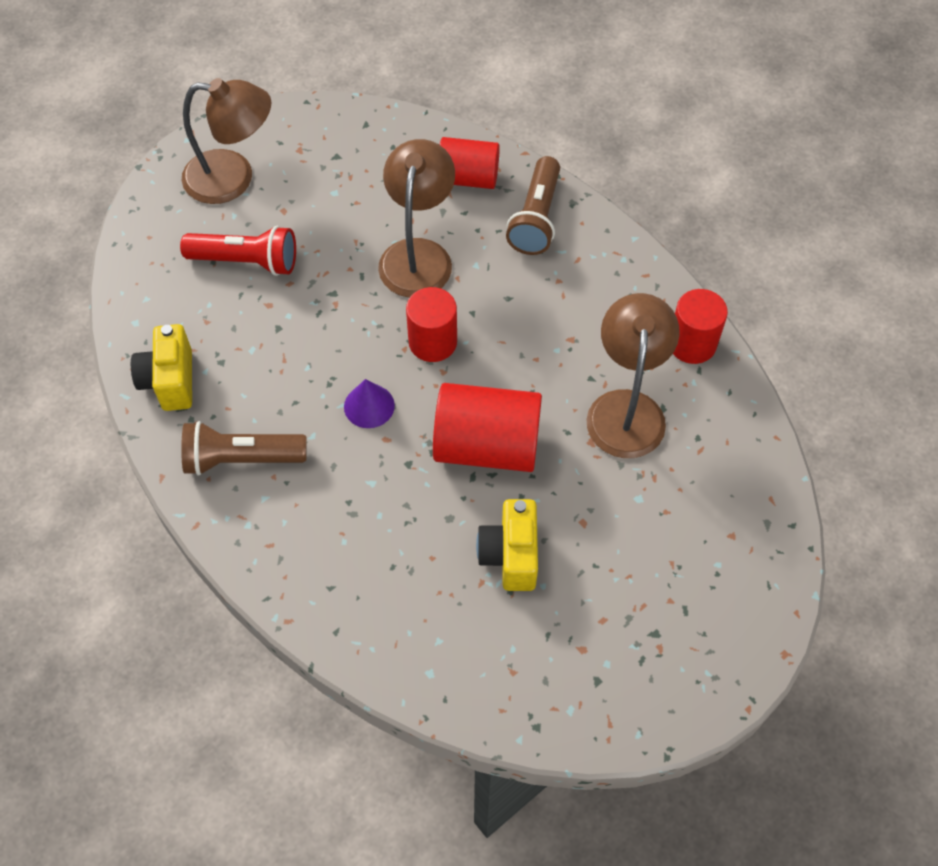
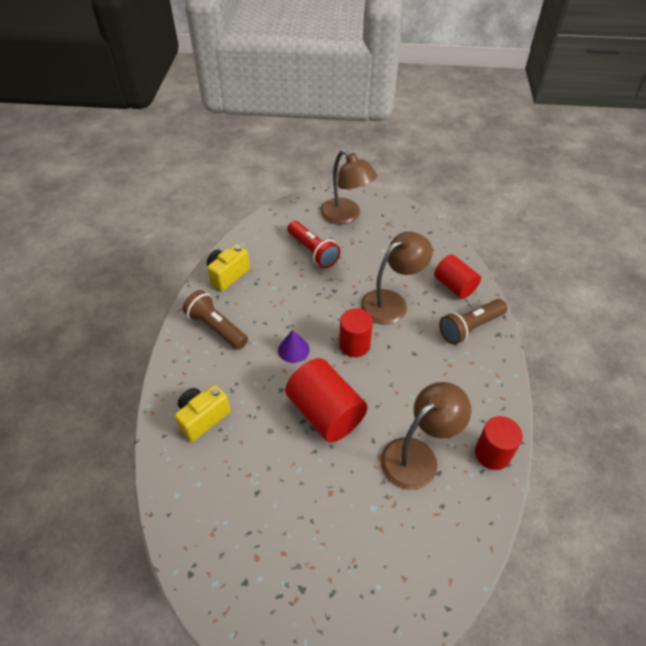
camera: 45 degrees right, 10 degrees down
(510, 555) = (276, 475): yellow camera -> yellow camera (203, 418)

